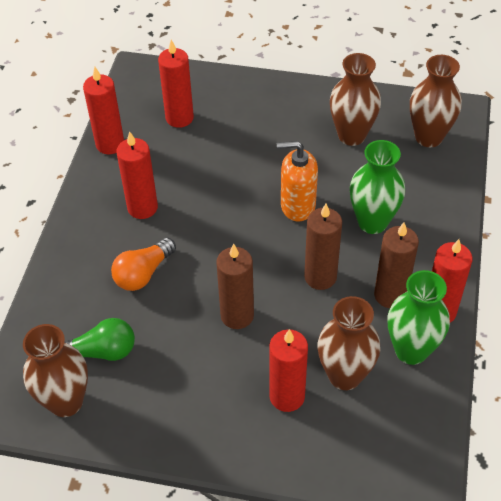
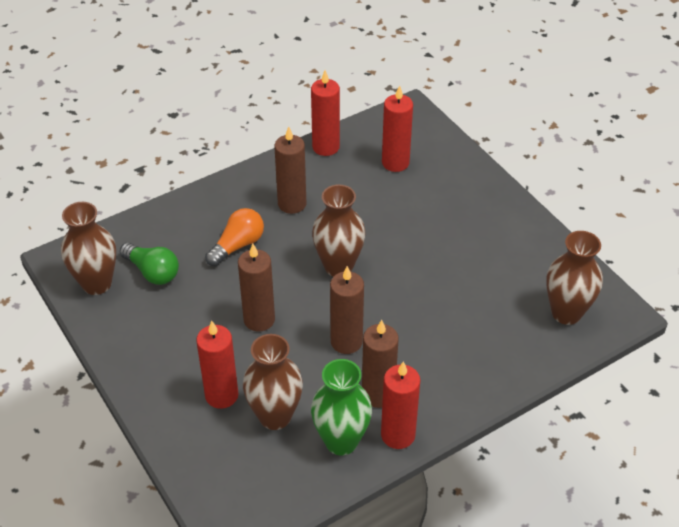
camera: 45 degrees right, 5 degrees down
(142, 208) = (292, 204): red candle -> brown candle
(143, 273) = (237, 245): orange light bulb -> orange light bulb turned 135 degrees clockwise
(297, 206) = (396, 283): orange soap dispenser -> none
(351, 135) = (505, 266): brown vase -> brown vase (338, 266)
(372, 222) = (435, 337): green vase -> none

